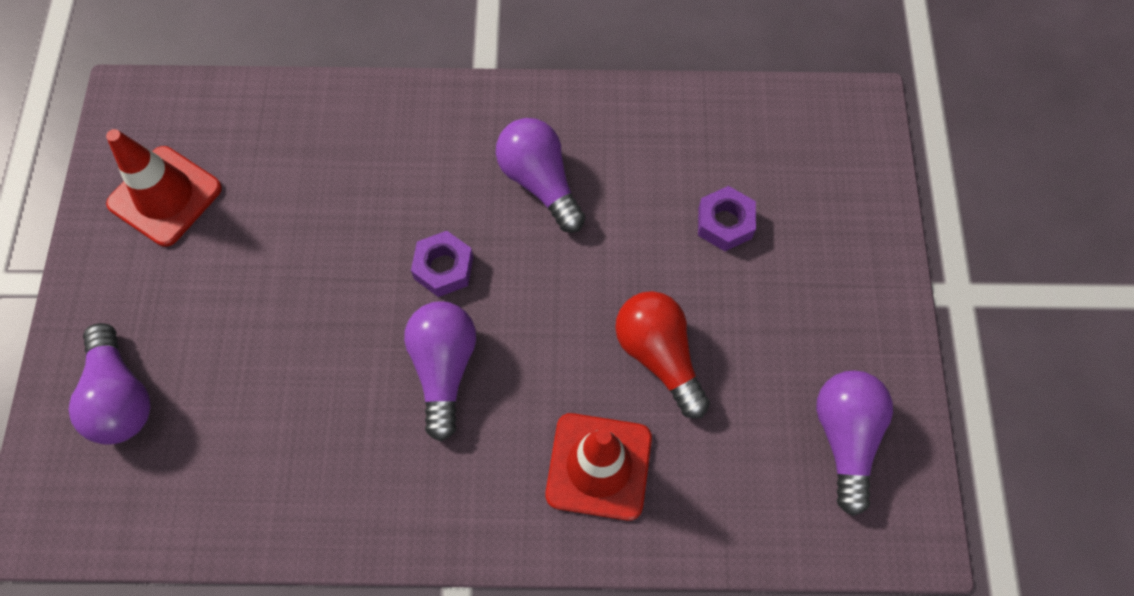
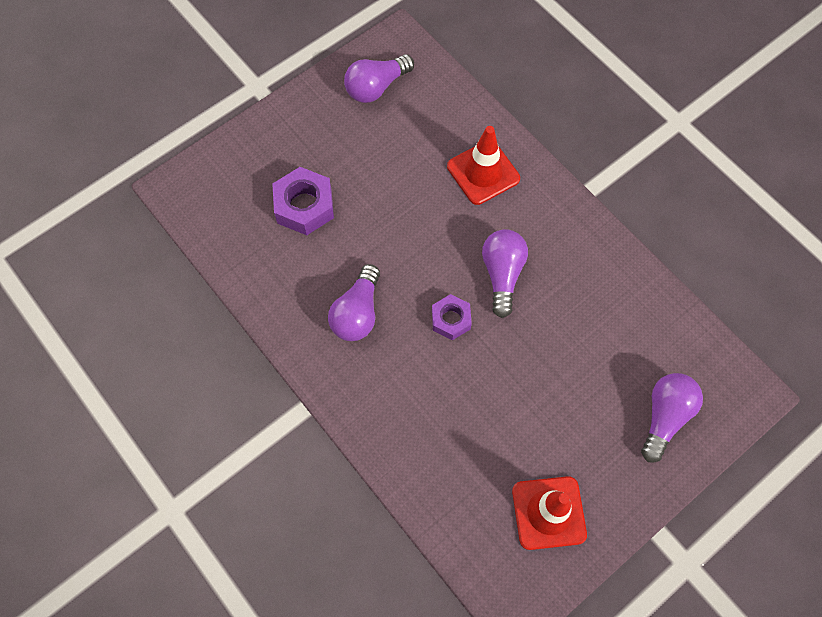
camera: 130 degrees left, 0 degrees up
(444, 368) = (502, 274): purple light bulb -> purple light bulb turned 135 degrees clockwise
(659, 356) = (406, 185): red light bulb -> none
(724, 223) = (304, 206): purple nut -> purple nut, size x1.58

